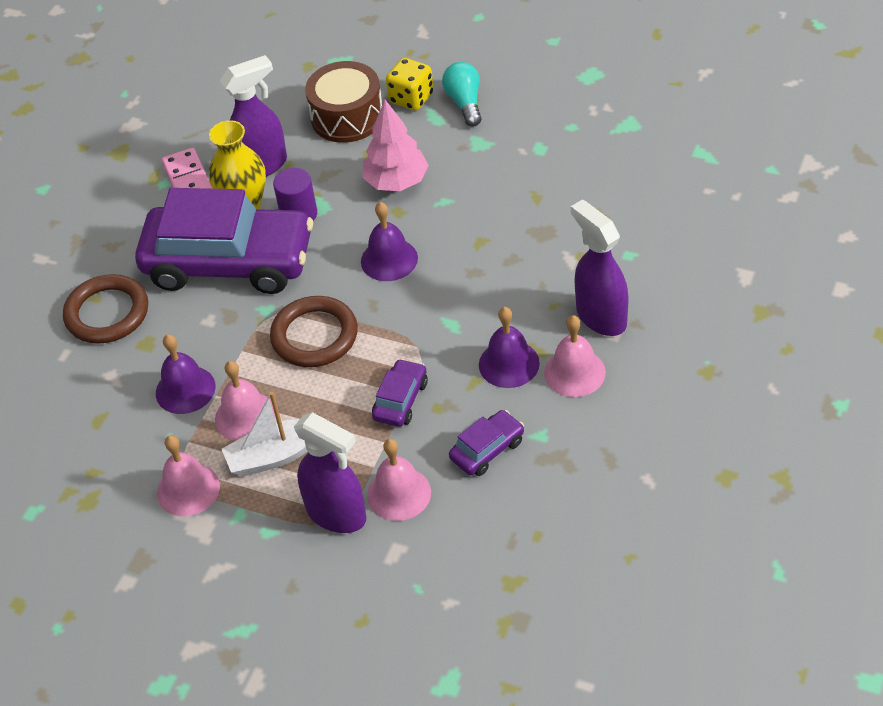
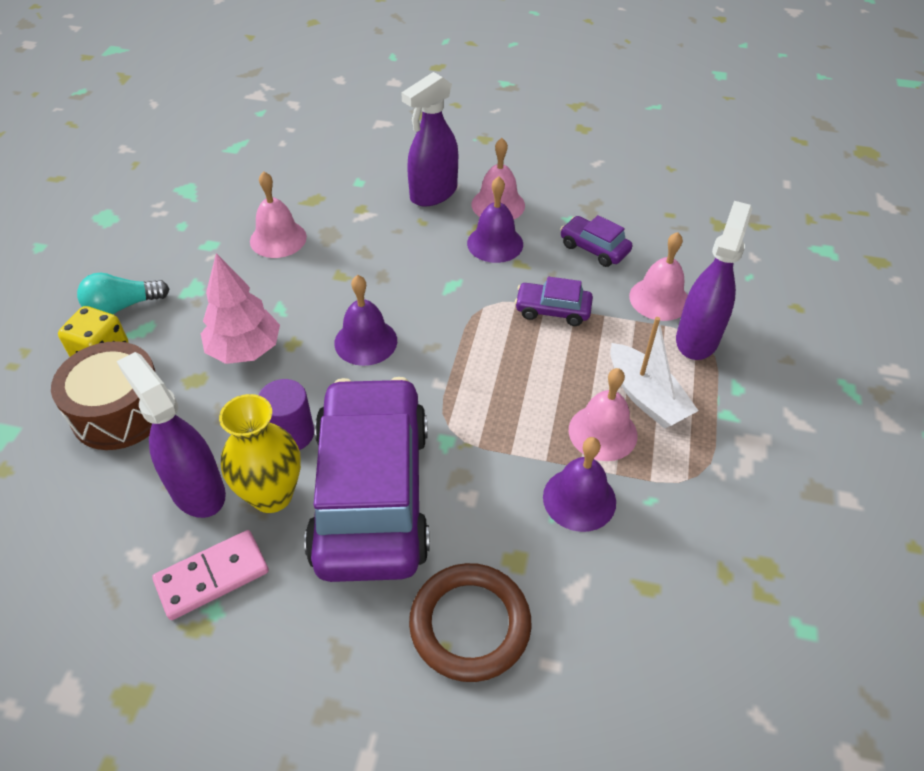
camera: 105 degrees left, 0 degrees up
(188, 489) = (713, 466): pink bell -> pink bell (278, 239)
(314, 336) = (480, 389): brown ring -> none

